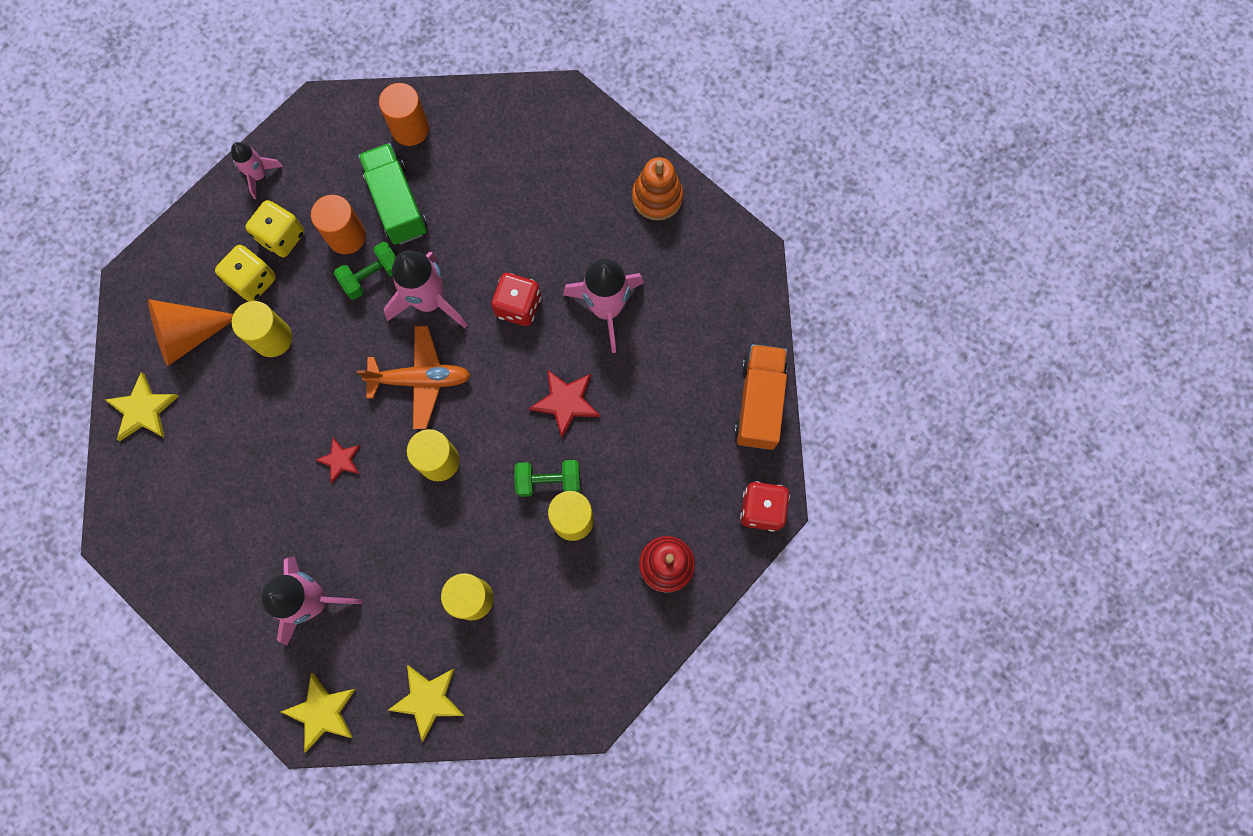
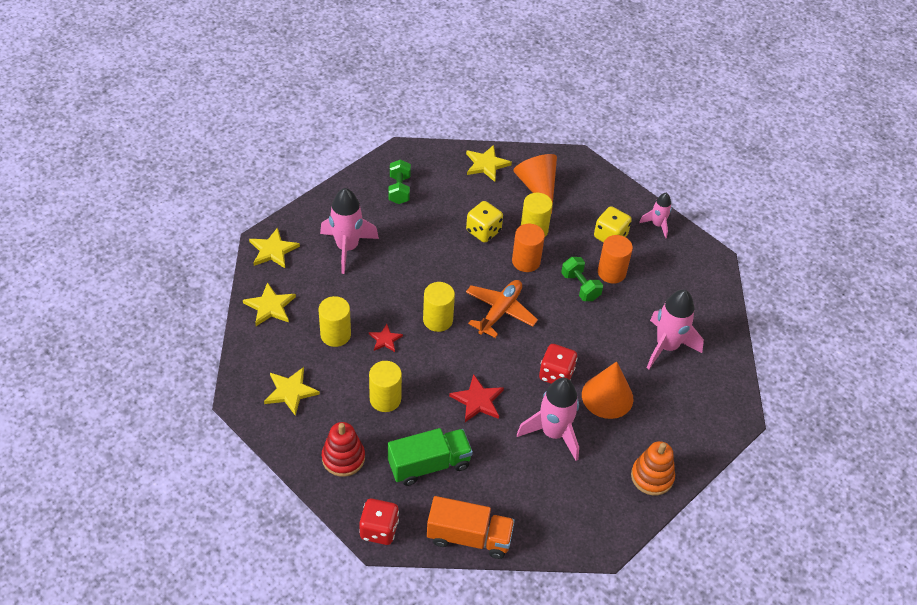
camera: 90 degrees right, 25 degrees down
(253, 281) = (577, 220): yellow dice -> yellow dice (483, 231)
(340, 460) = (443, 264): red star -> red star (385, 339)
(397, 203) = (639, 303): green truck -> green truck (429, 465)
(410, 129) = (701, 313): orange cylinder -> orange cylinder (526, 261)
(420, 379) = (500, 311): orange plane -> orange plane turned 150 degrees counterclockwise
(429, 301) = (561, 319): pink rocket -> pink rocket (667, 346)
(547, 245) = (607, 396): none -> orange cone
(549, 481) = (416, 385): green dumbbell -> green dumbbell (399, 190)
(571, 648) = (290, 391): none -> yellow star

